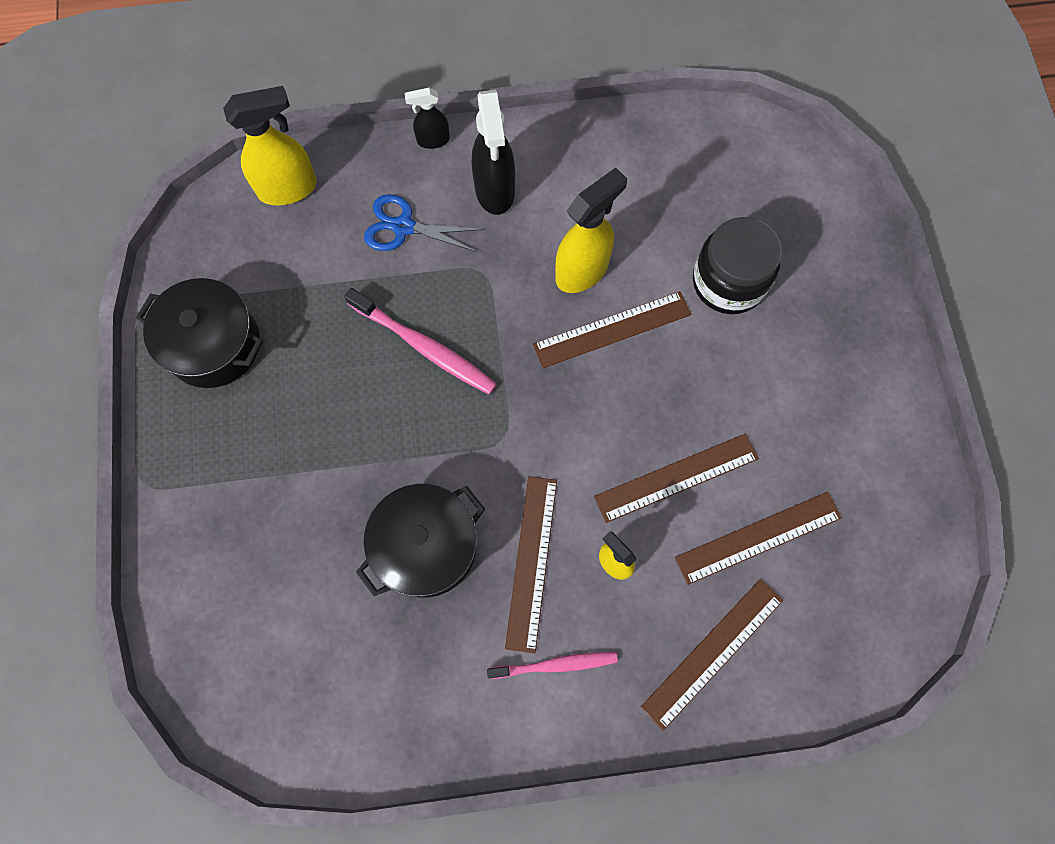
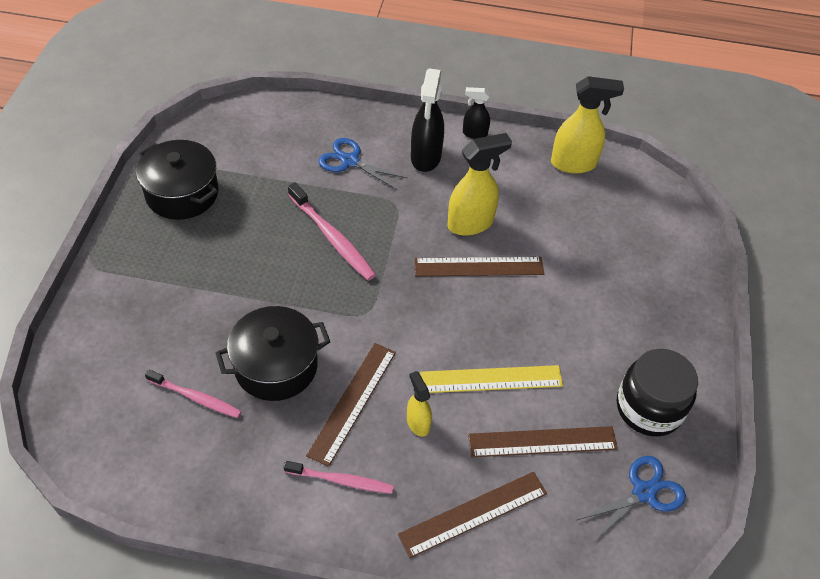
camera: 15 degrees right, 20 degrees down
(288, 188) = (279, 117): yellow spray bottle -> yellow spray bottle (574, 163)
(350, 620) = (196, 398): none -> pink toothbrush
(432, 140) = (393, 116): black spray bottle -> black spray bottle (474, 134)
(676, 477) = (491, 379): brown ruler -> yellow ruler
(728, 282) = (581, 262): black jar -> black jar (649, 408)
(884, 561) = (644, 492): none -> blue scissors

